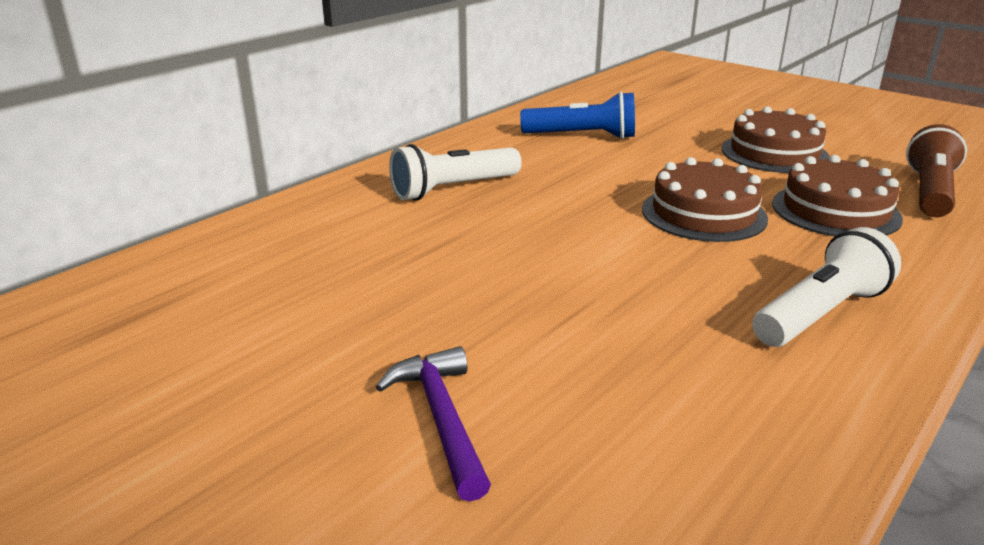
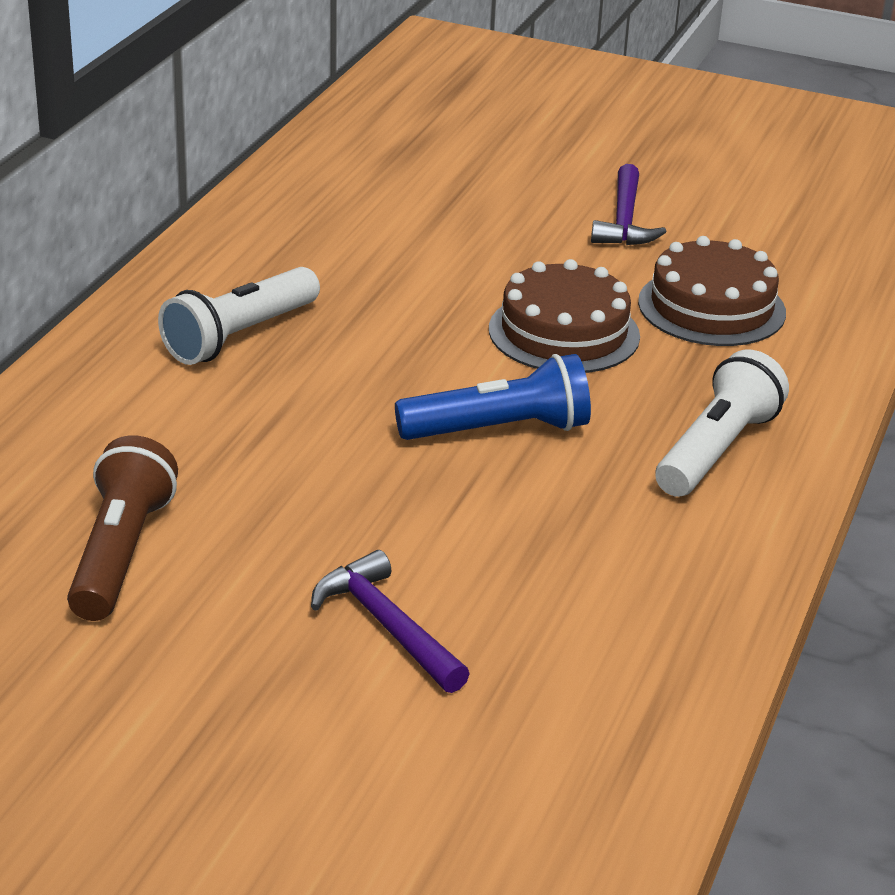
camera: 20 degrees left, 5 degrees up
(582, 136) = (367, 219): blue flashlight -> blue flashlight (498, 430)
(774, 153) = (624, 220): brown cake -> purple hammer
(929, 192) = (812, 264): brown flashlight -> brown flashlight (120, 553)

